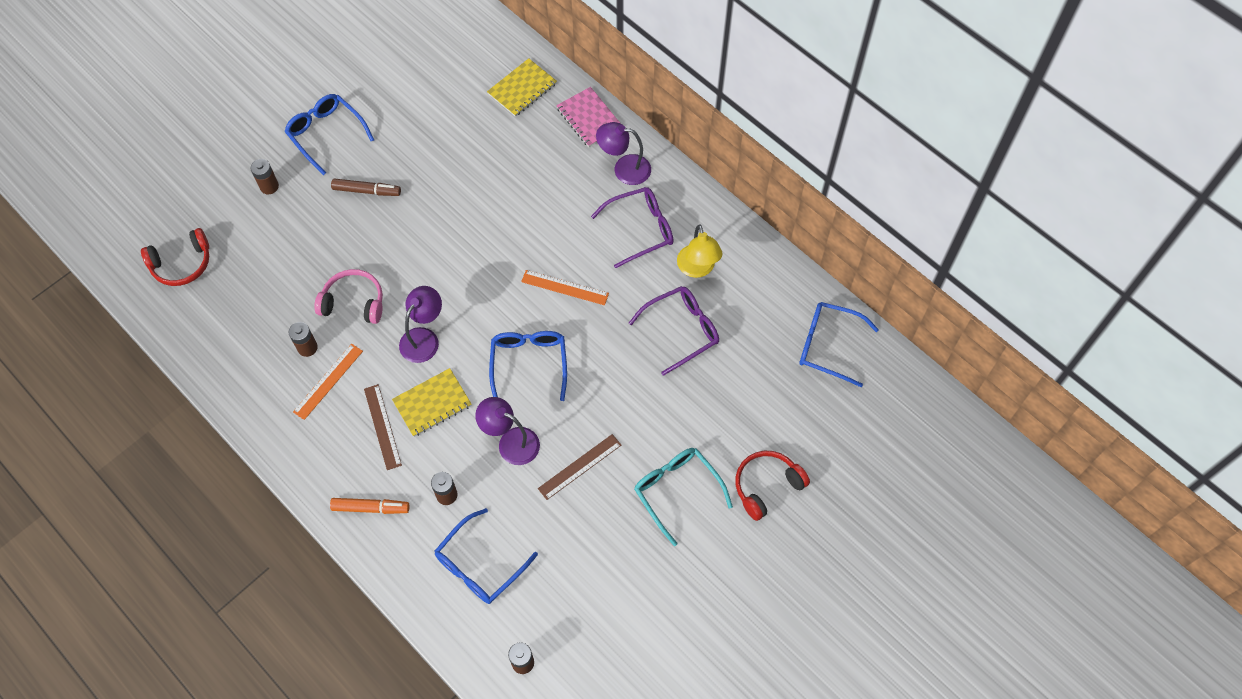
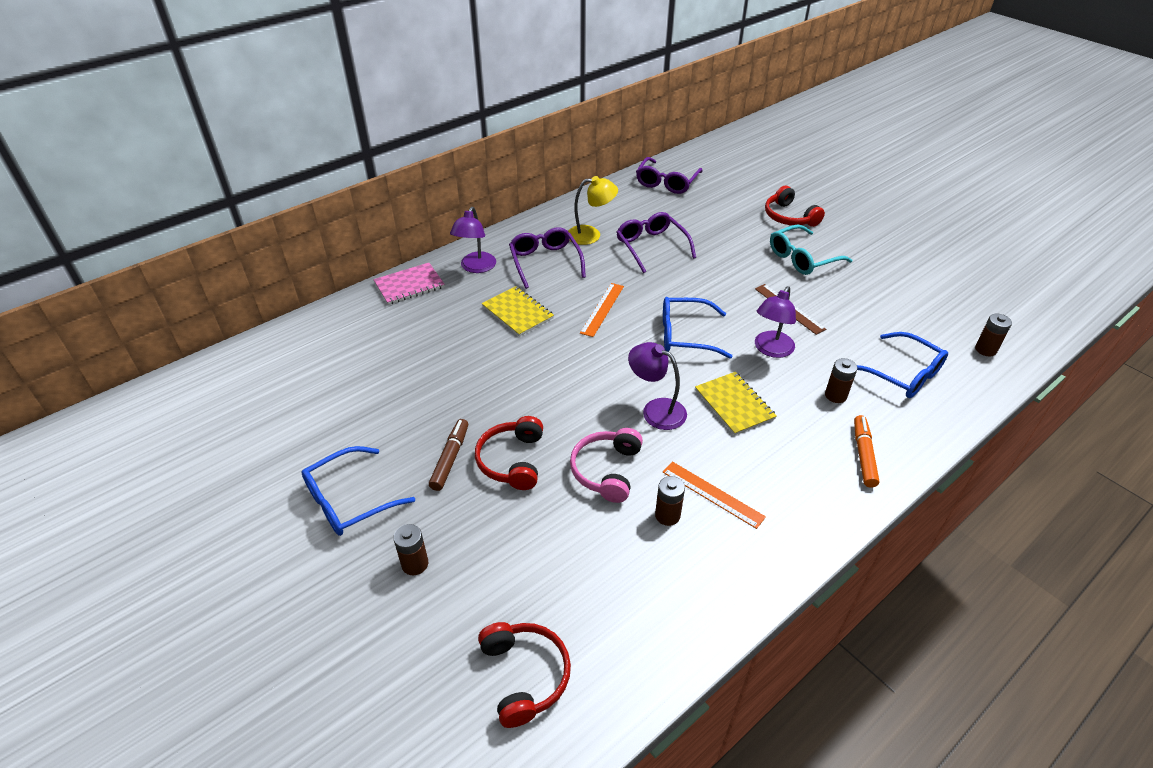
camera: 85 degrees left, 20 degrees down
(364, 234) = (512, 460): none -> red headphones
(382, 426) = (765, 445): brown ruler -> none
(522, 89) = (353, 328): yellow notebook -> yellow notebook (517, 313)
(828, 346) = (667, 182): blue glasses -> purple glasses

